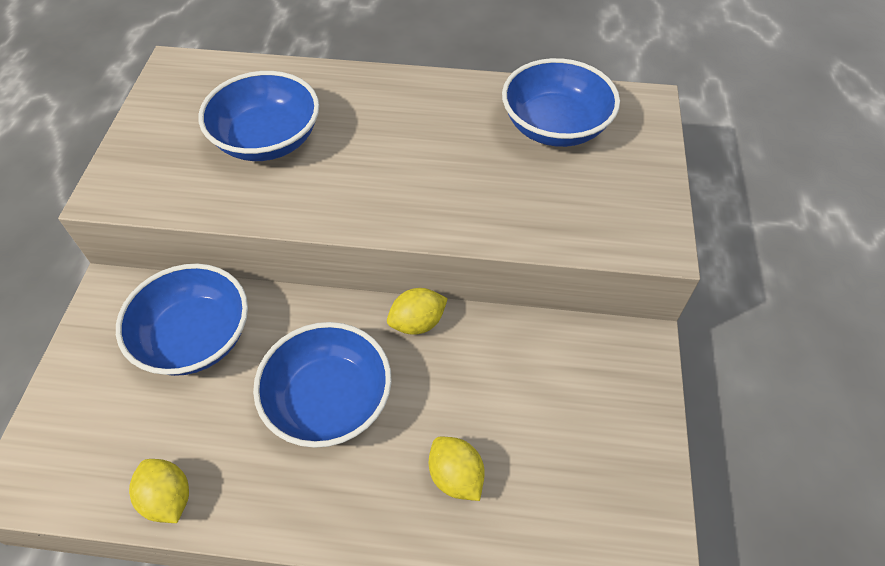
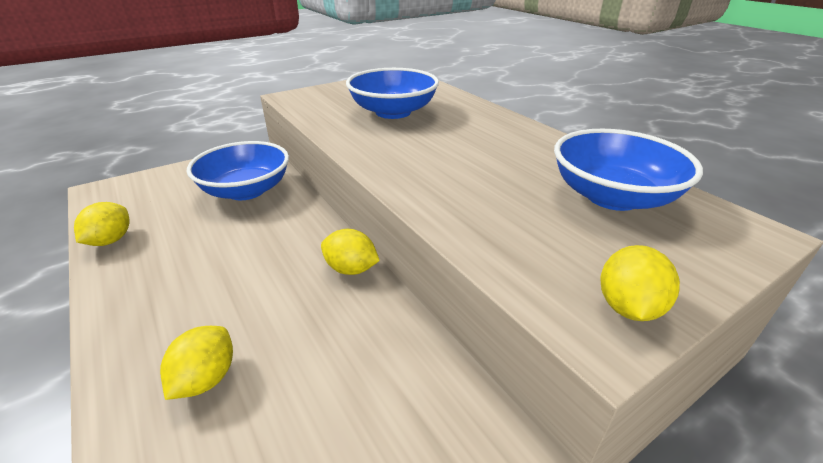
camera: 50 degrees right, 20 degrees down
(329, 400) = (237, 264): blue bowl -> none
(651, 216) = (628, 307): none -> yellow lemon

